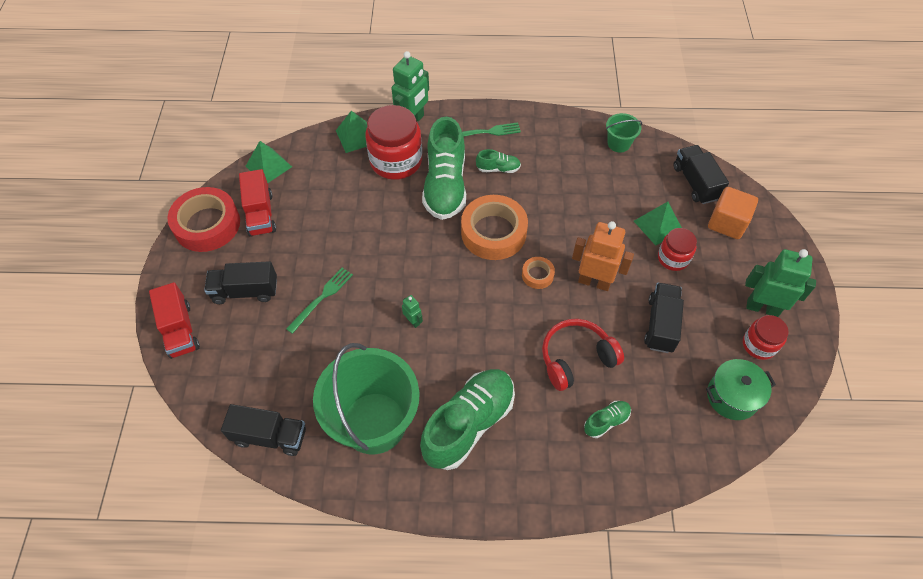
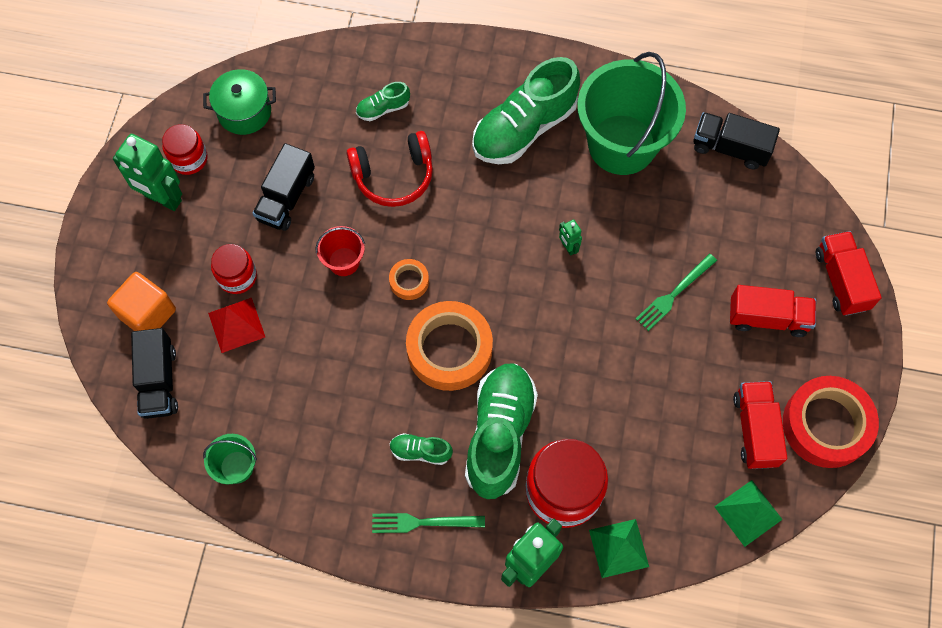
camera: 170 degrees left, 10 degrees up
(245, 291) = (767, 318): black truck -> red truck
(594, 282) = (344, 261): orange robot -> red bucket
(658, 225) = (236, 324): green pyramid -> red pyramid

